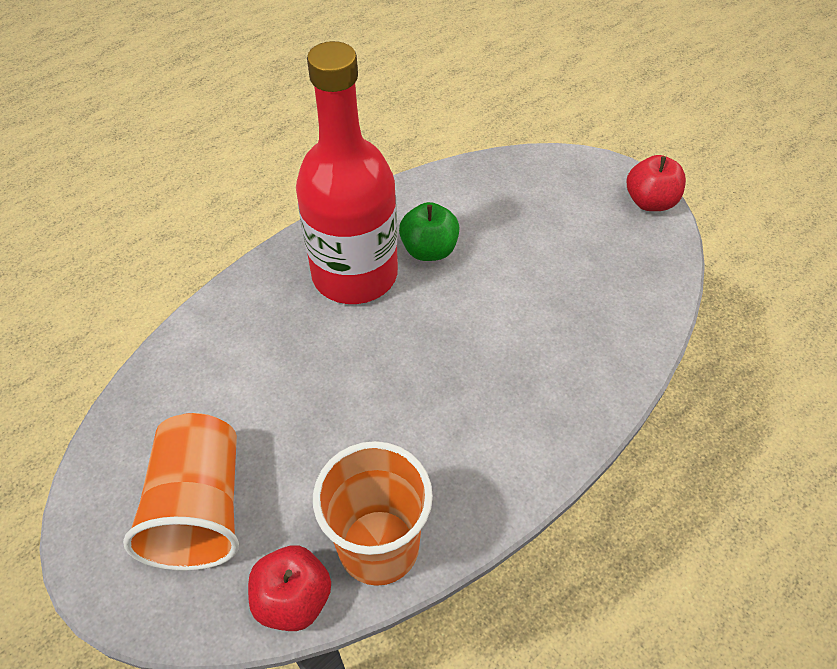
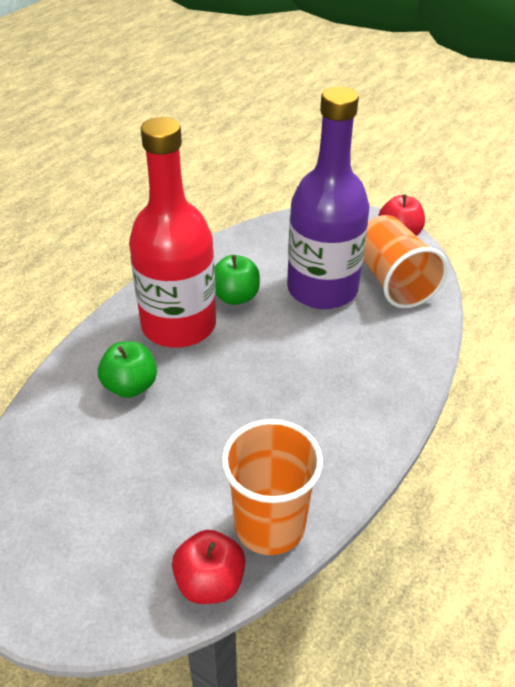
camera: 15 degrees left, 10 degrees down
(200, 508) = (102, 530): orange cup -> orange cup (393, 281)
(280, 340) = (130, 386): none -> green apple
(533, 258) = (322, 289): none -> purple bottle

